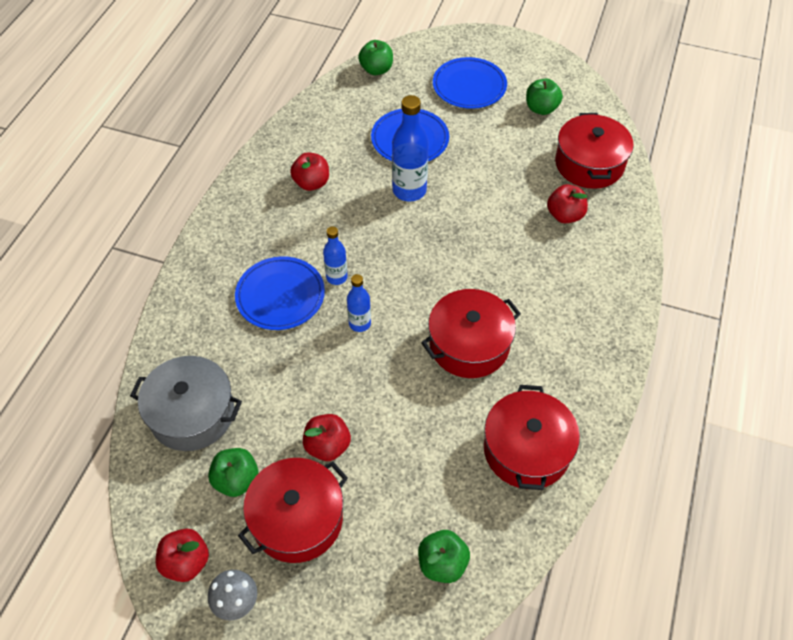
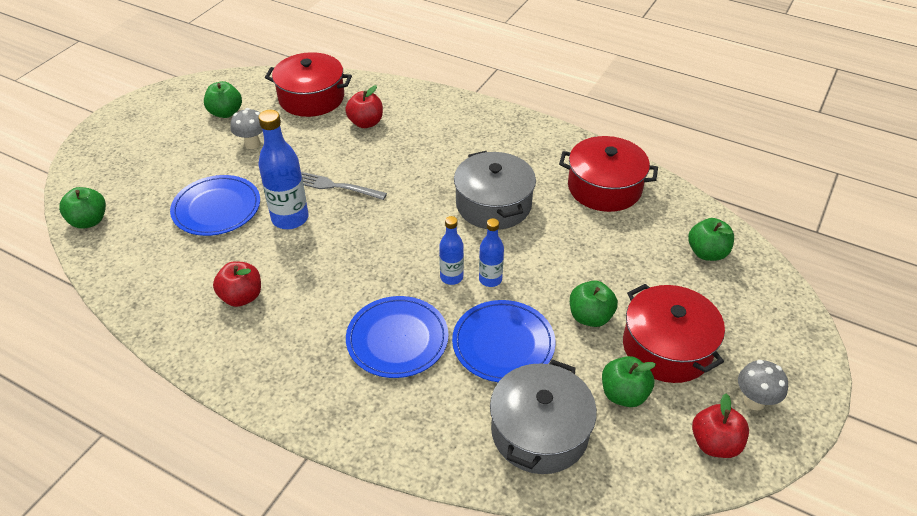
camera: 80 degrees left, 10 degrees down
(327, 446) = (590, 317): red apple -> green apple
(336, 277) = (387, 289): blue bottle -> blue bottle (490, 279)
(460, 212) = (335, 186): none -> grey fork
(469, 86) = (163, 154): blue plate -> blue plate (503, 343)
(469, 344) = (493, 204): red pot -> grey pot
(502, 139) = (252, 144): none -> grey mushroom

